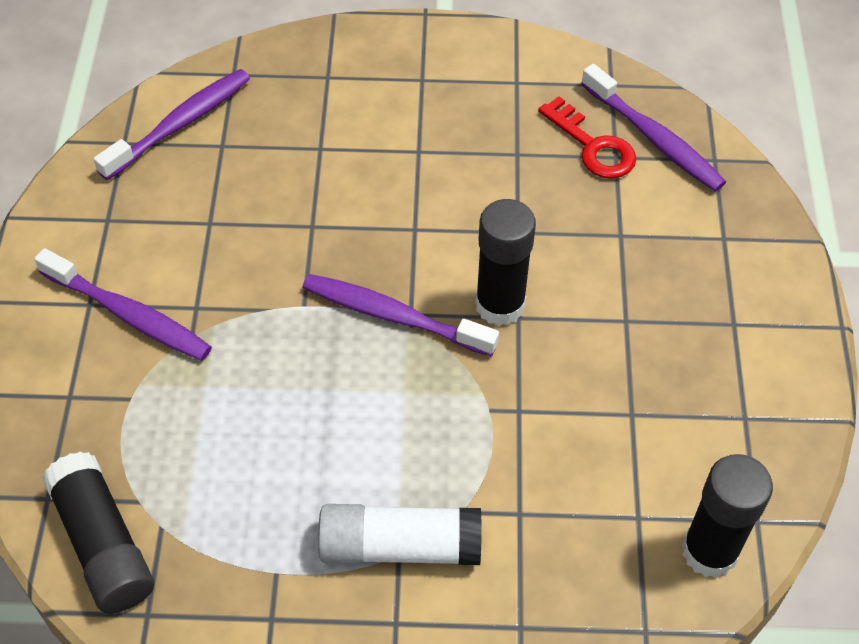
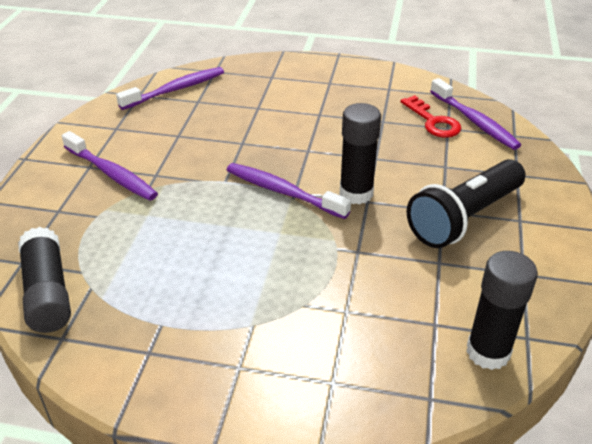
camera: 10 degrees right, 15 degrees down
(399, 546) = (254, 319): white glue stick -> none
(657, 331) = (464, 218): none -> black flashlight

